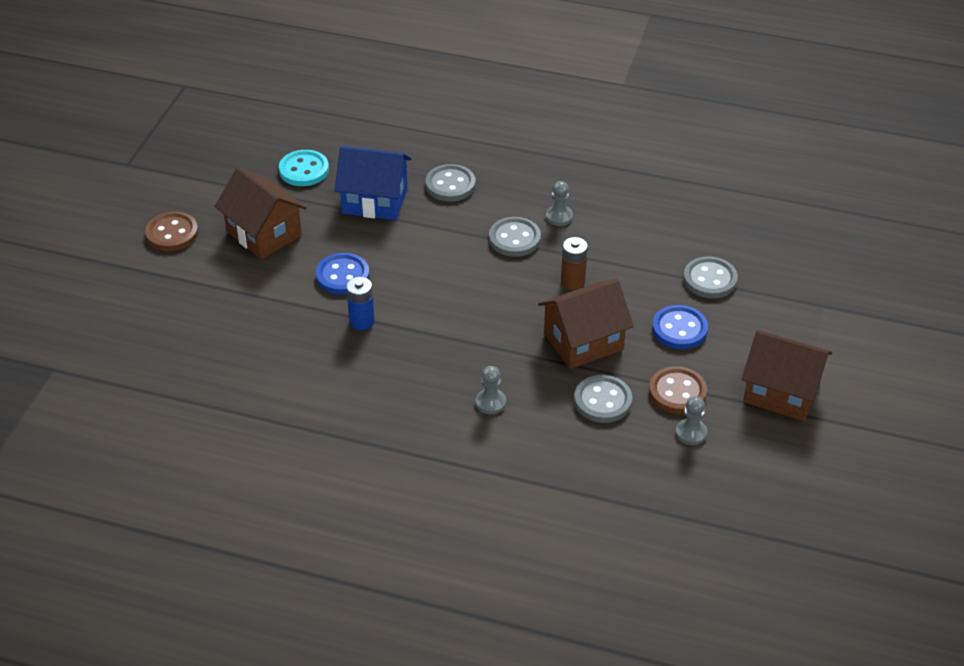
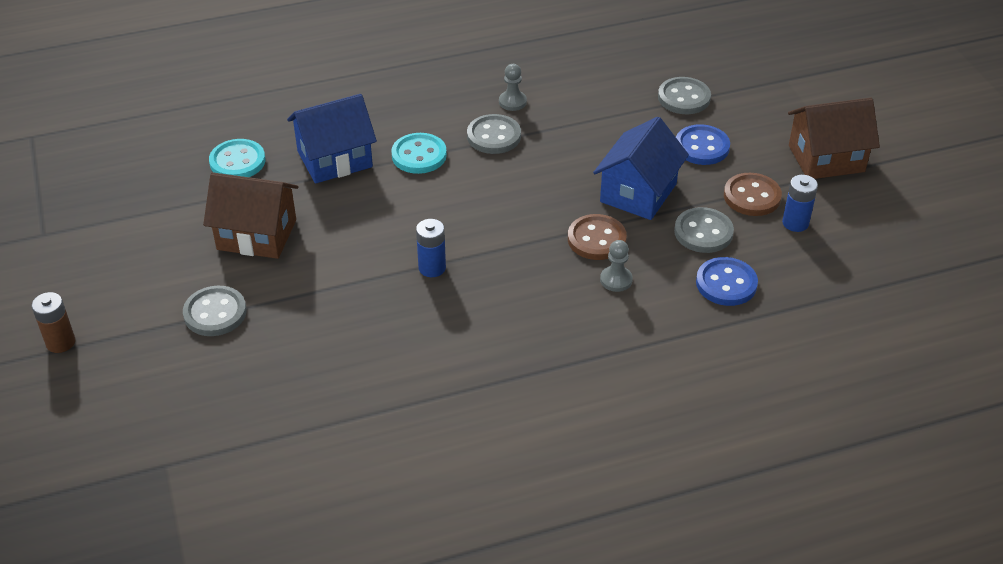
camera: 35 degrees left, 0 degrees up
(172, 233) = (161, 277): brown button -> brown button (596, 239)
(342, 276) = (372, 237): blue button -> blue button (726, 283)
(440, 227) = (419, 155): none -> turquoise button
(450, 185) = (390, 116): grey button -> grey button (215, 313)
(573, 281) = (578, 148): brown battery -> brown battery (60, 342)
(583, 341) = (638, 193): brown house -> blue house
(691, 433) = (795, 223): grey pawn -> blue battery

